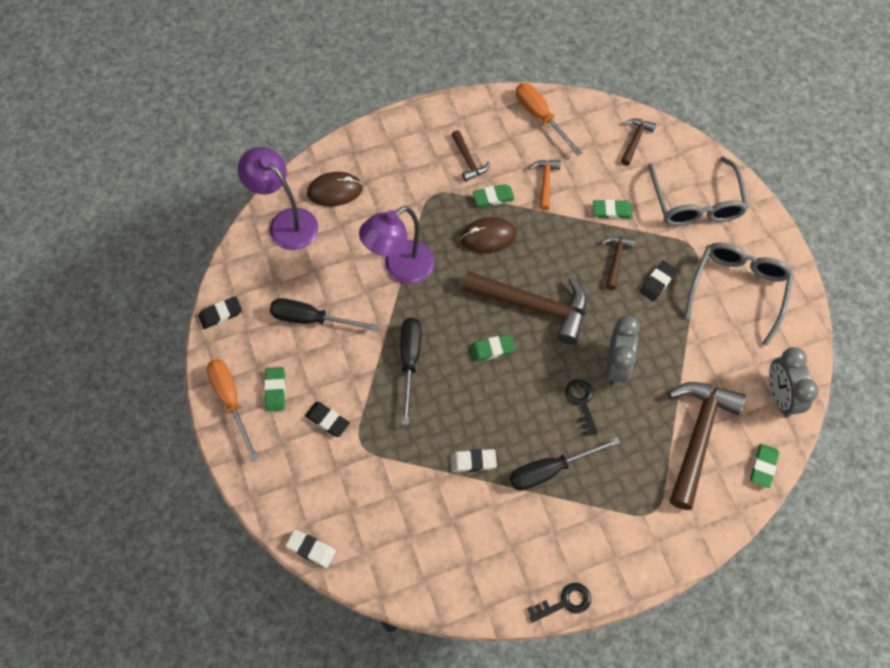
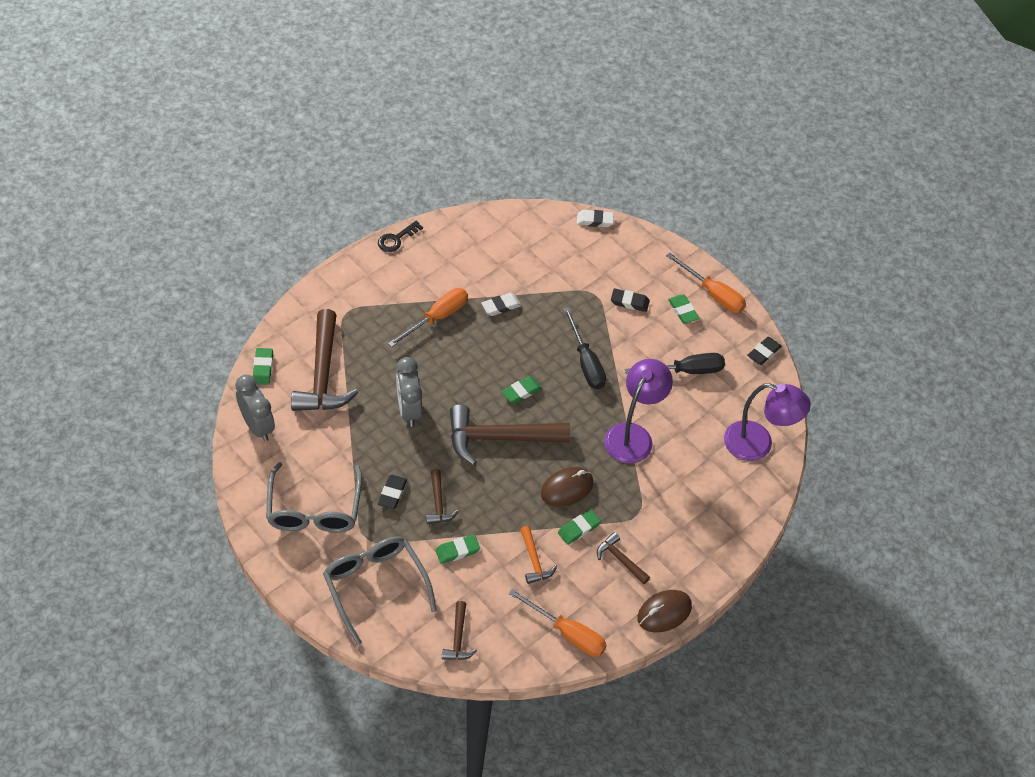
camera: 155 degrees right, 10 degrees down
(335, 191) = (732, 488): brown mouse -> brown mouse (664, 612)
(551, 470) = (437, 318): black screwdriver -> orange screwdriver
(581, 403) = (429, 372): black key -> none

